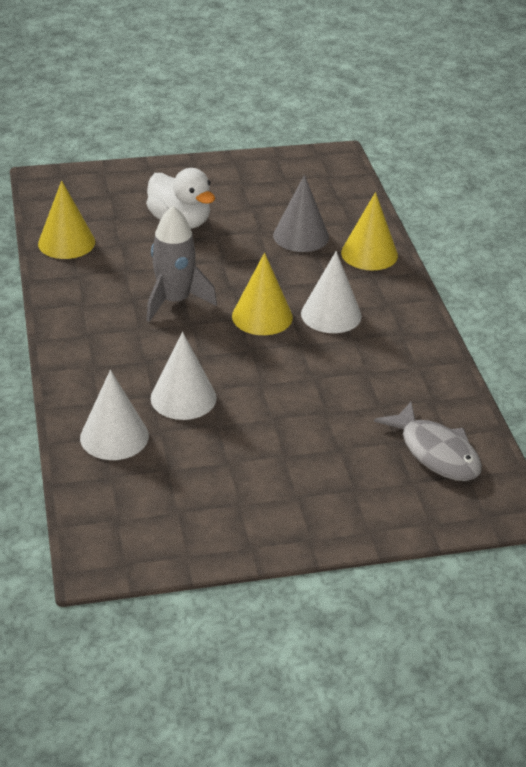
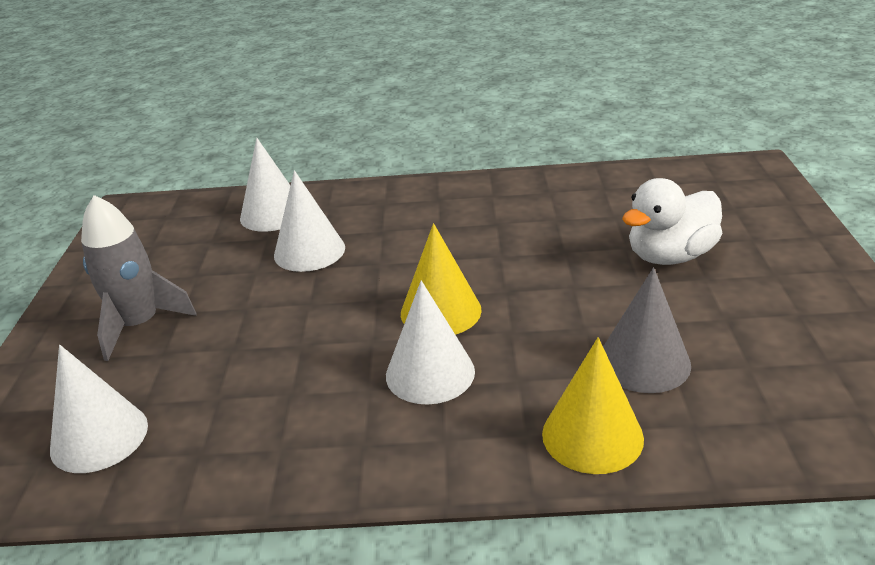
camera: 105 degrees right, 5 degrees down
(66, 242) = (614, 183): yellow cone -> none
(175, 301) = (487, 249): grey rocket -> grey rocket (139, 325)
(436, 452) = (99, 437): grey fish -> white cone

